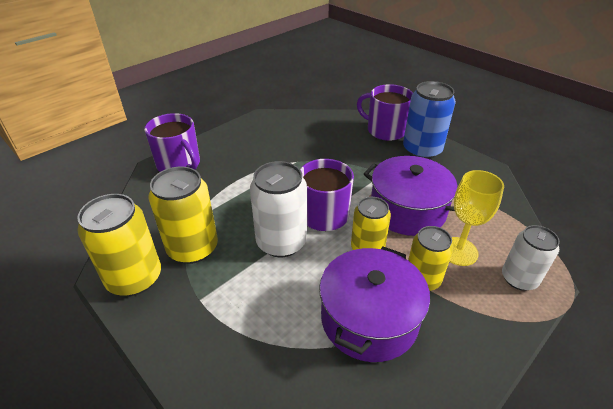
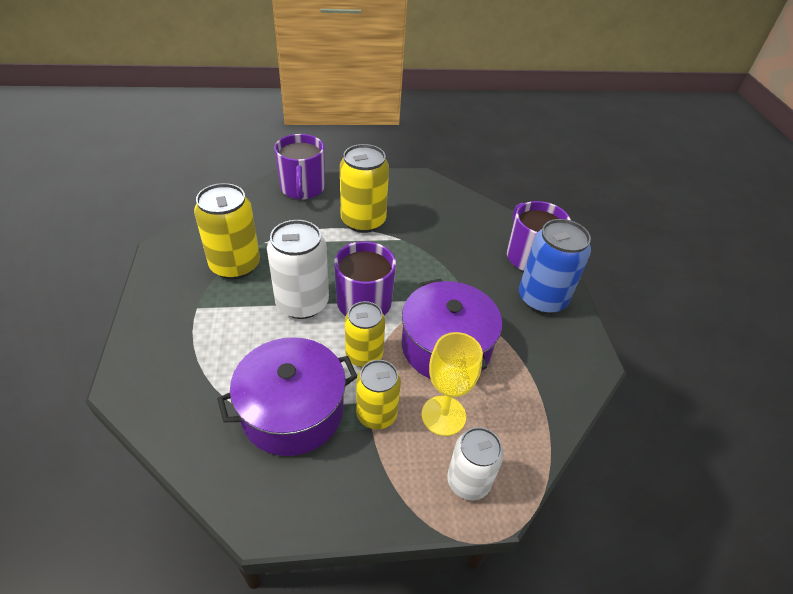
camera: 35 degrees right, 5 degrees up
(134, 278) = (175, 263): yellow can -> yellow can (363, 221)

